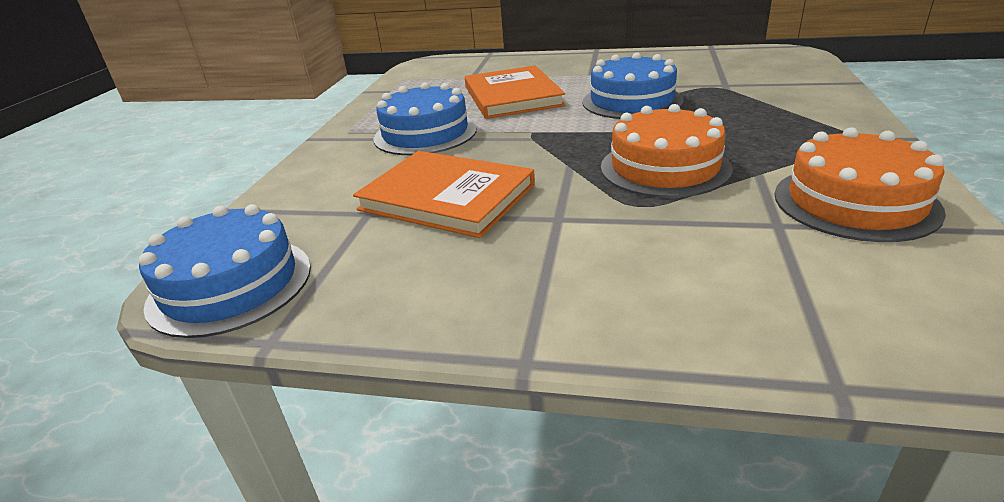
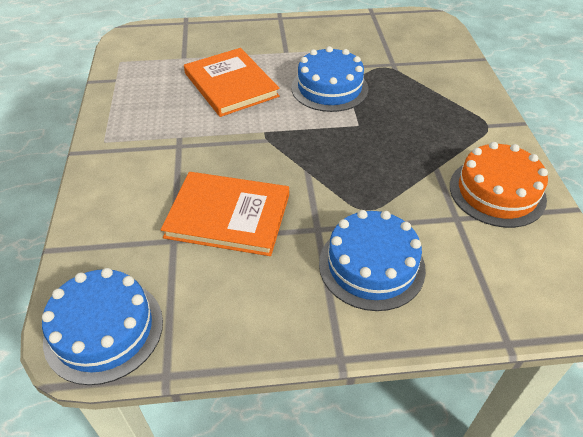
camera: 20 degrees left, 15 degrees up
(425, 133) = (176, 140): blue cake -> blue cake (371, 265)
(664, 167) = (374, 167): orange cake -> none

